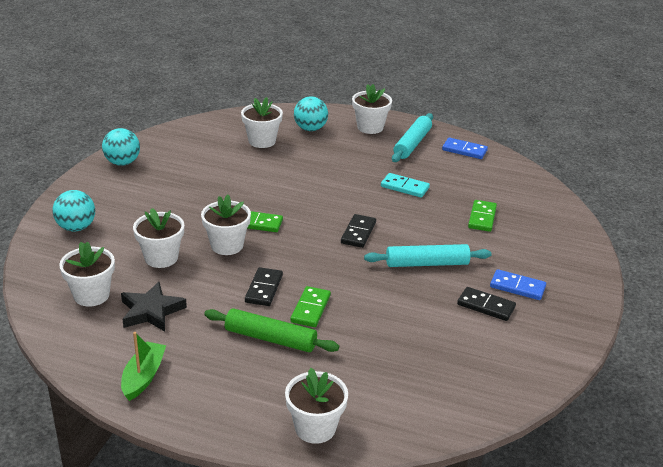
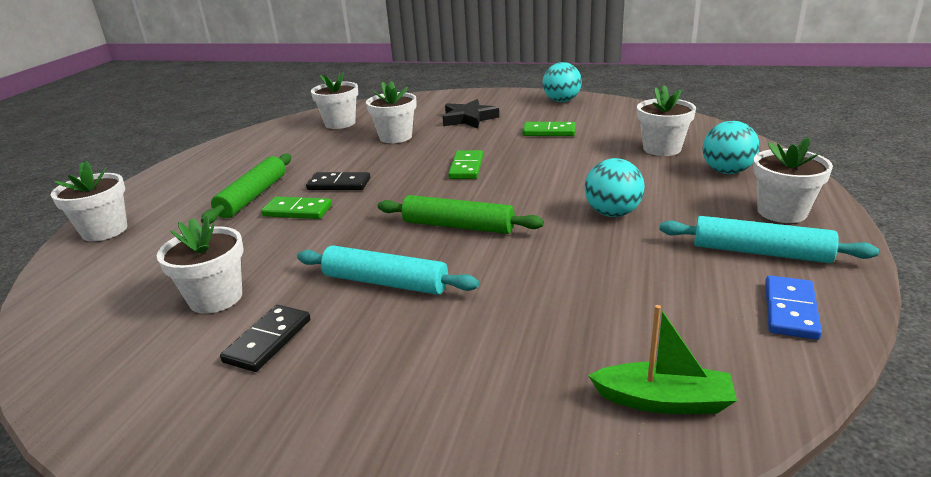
camera: 90 degrees right, 5 degrees down
(76, 227) = (441, 104): turquoise ball -> turquoise ball (612, 213)
(143, 377) = (223, 155): green boat -> green boat (663, 401)
(151, 311) = (312, 145): black star -> black star (469, 118)
(227, 245) = (419, 159): white flower pot -> white flower pot (216, 298)
(358, 233) = (458, 226): black domino -> green rolling pin
(404, 187) = (601, 253): turquoise domino -> none
(427, 263) = (385, 282): turquoise rolling pin -> turquoise rolling pin turned 60 degrees counterclockwise
(482, 218) = (534, 335): green domino -> green domino (549, 132)
(517, 287) = (312, 377): blue domino -> none

